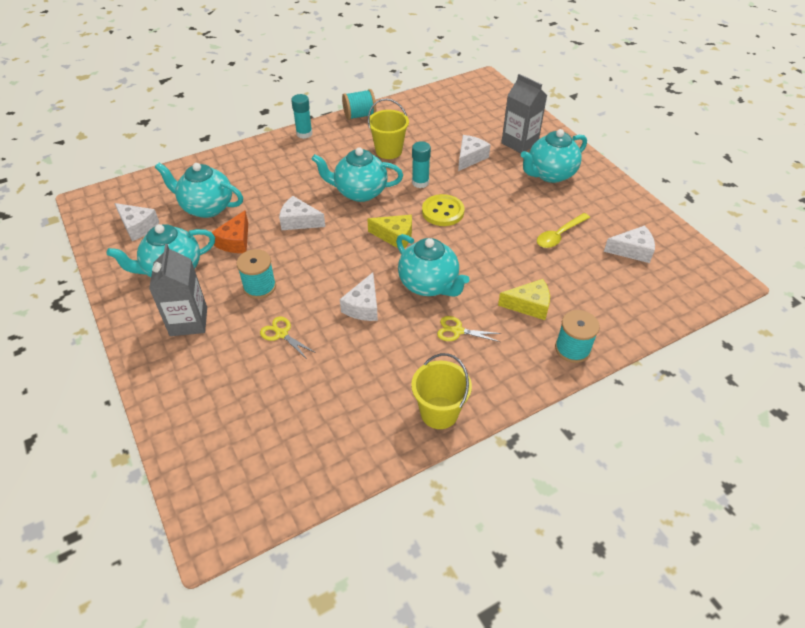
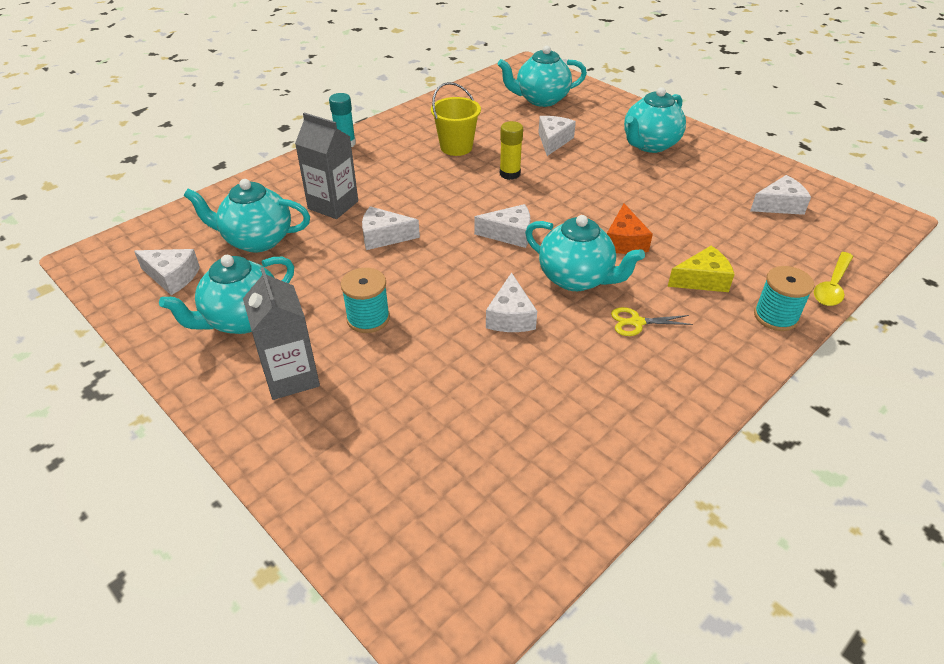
camera: 15 degrees left, 5 degrees down
(235, 241) = (312, 272): orange cheese -> orange cheese (624, 241)
(281, 334) = (423, 368): yellow scissors -> none
(359, 115) = (403, 116): turquoise spool -> none
(359, 192) = (443, 194): turquoise teapot -> turquoise teapot (541, 99)
(395, 236) = (509, 234): yellow cheese -> white cheese
(420, 182) = (510, 174): turquoise glue stick -> yellow glue stick
(439, 412) = (664, 418): yellow bucket -> none
(443, 212) = (551, 199): yellow button -> none
(519, 143) = (600, 119): grey carton -> grey carton (333, 205)
(559, 235) = (694, 203): yellow spoon -> yellow spoon (832, 286)

